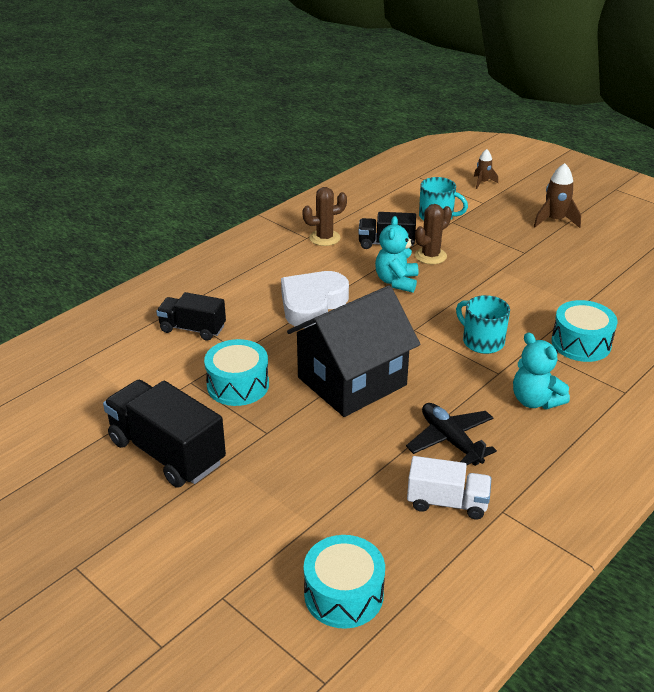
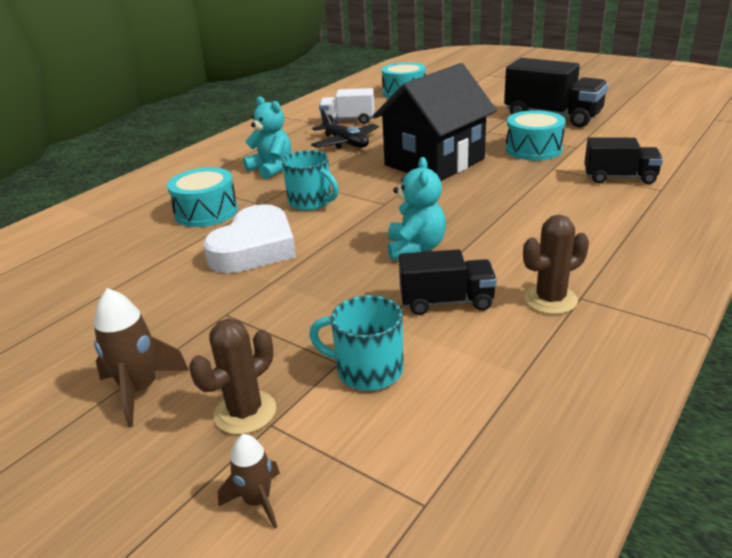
camera: 175 degrees right, 5 degrees down
(312, 304) = (509, 212): white heart -> white heart (254, 248)
(430, 256) = (373, 290): brown cactus -> brown cactus (245, 412)

